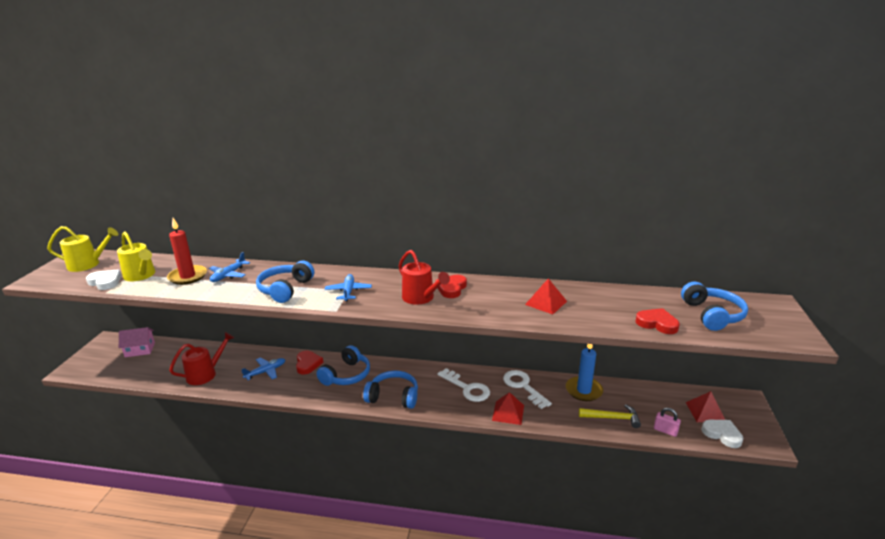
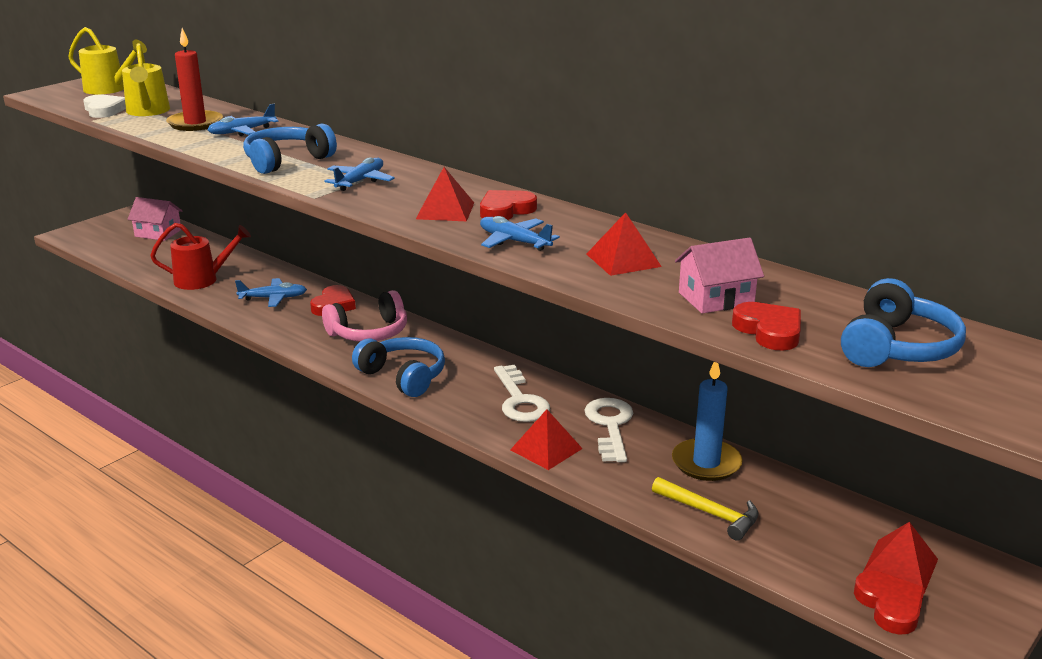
camera: 30 degrees right, 0 degrees up
(346, 375) = (369, 333): blue headphones -> pink headphones
(421, 298) = (445, 210): red watering can -> red pyramid
(481, 307) = (514, 241): none -> blue plane
(613, 312) = (716, 299): none -> pink house
(665, 431) = (784, 562): pink padlock -> none
(722, 434) = (890, 606): white heart -> red heart

